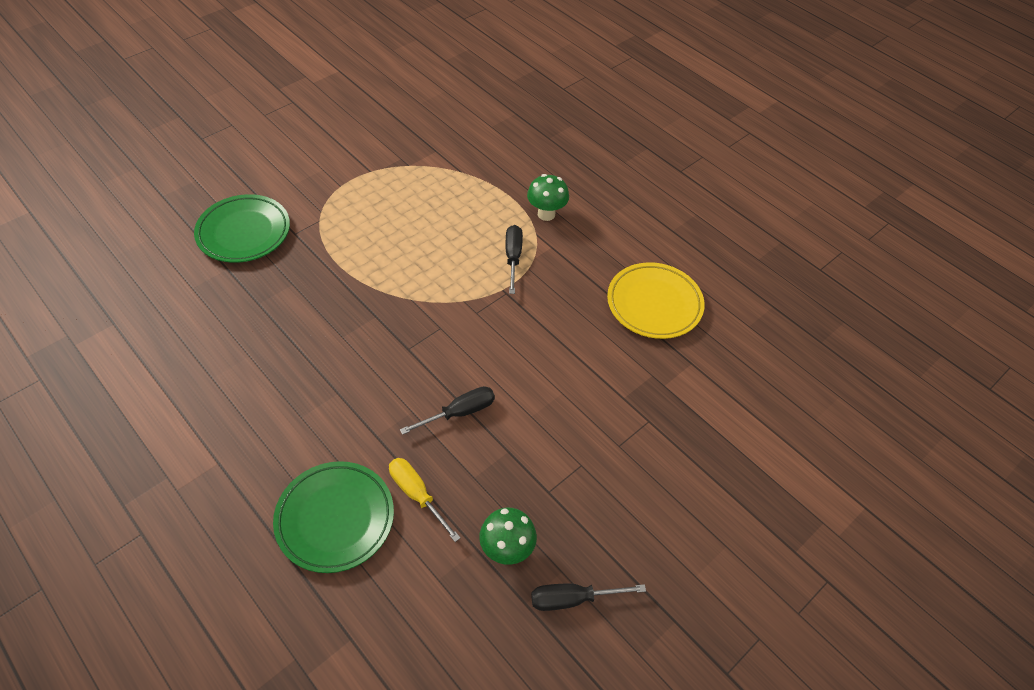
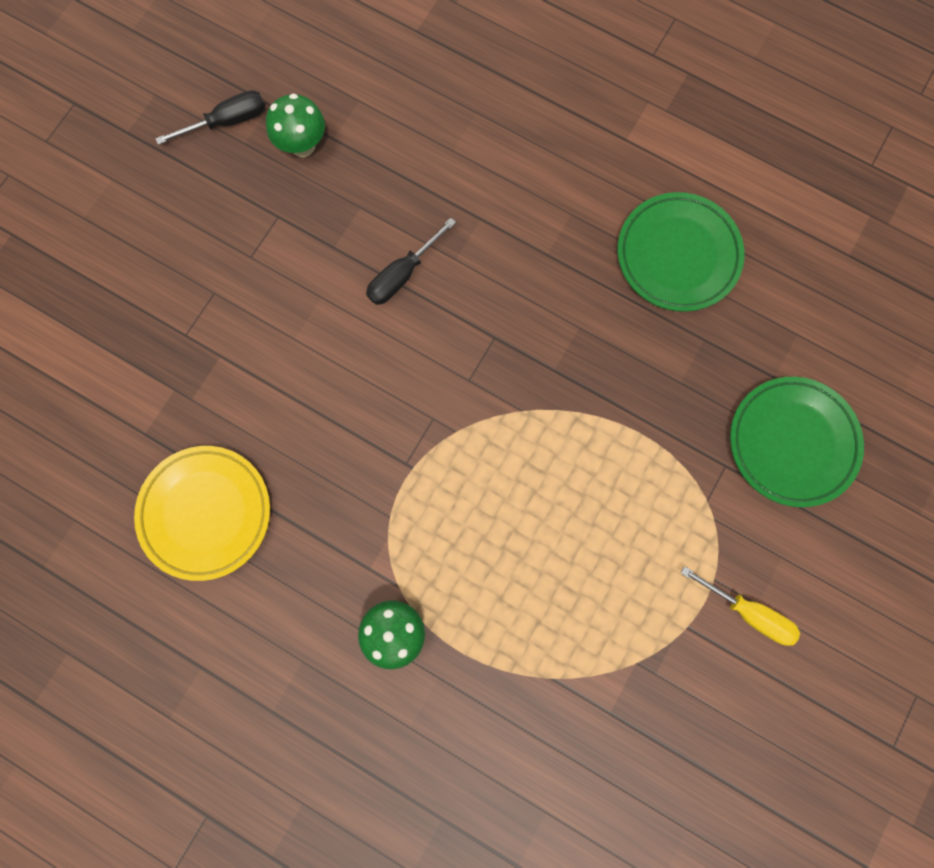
camera: 165 degrees right, 25 degrees up
(335, 519) = (481, 123): green plate -> green plate (678, 255)
(417, 494) = (411, 171): yellow screwdriver -> yellow screwdriver (748, 612)
(513, 257) = (416, 529): black screwdriver -> none

